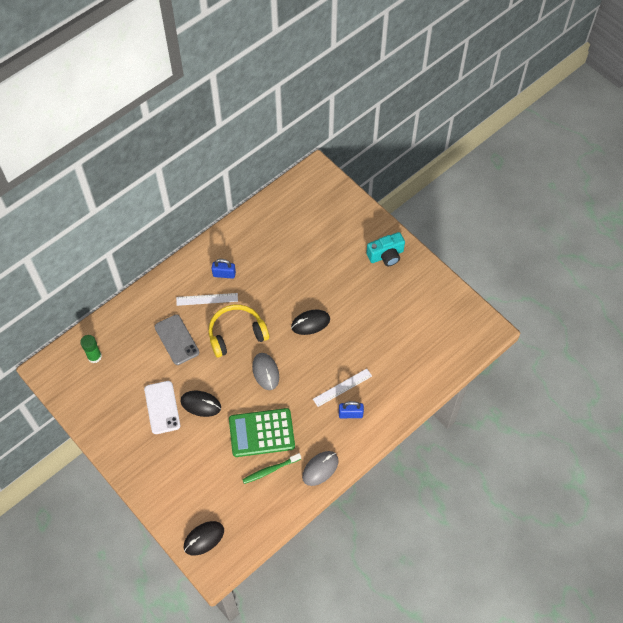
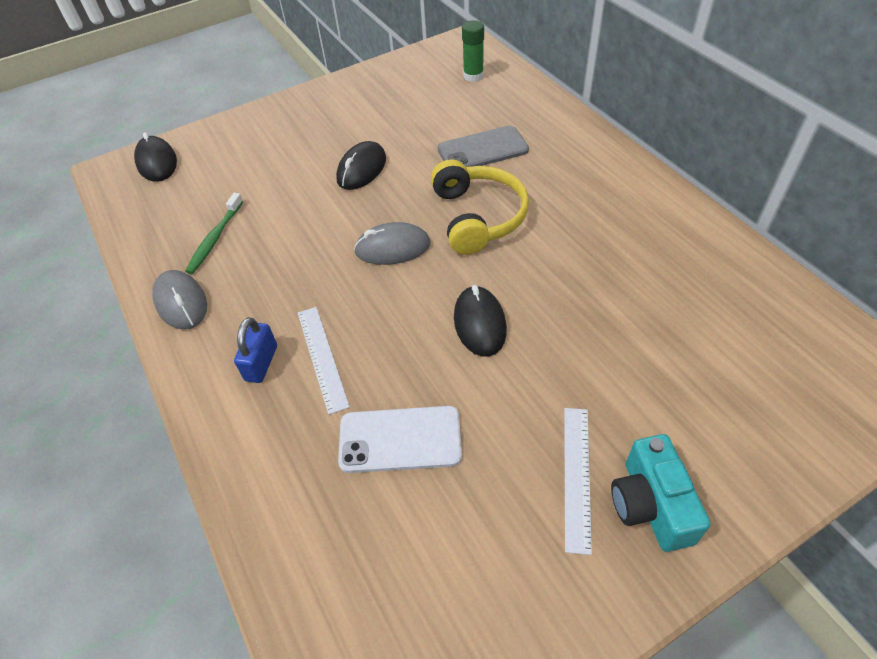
camera: 105 degrees right, 10 degrees down
(162, 407) = (372, 132): white phone -> white phone (400, 439)
(207, 299) = (555, 186): white ruler -> white ruler (577, 476)
(224, 274) = (606, 209): blue padlock -> none
(261, 433) = (283, 233): green calculator -> none
(270, 470) = (215, 238): green toothbrush -> green toothbrush turned 150 degrees counterclockwise

